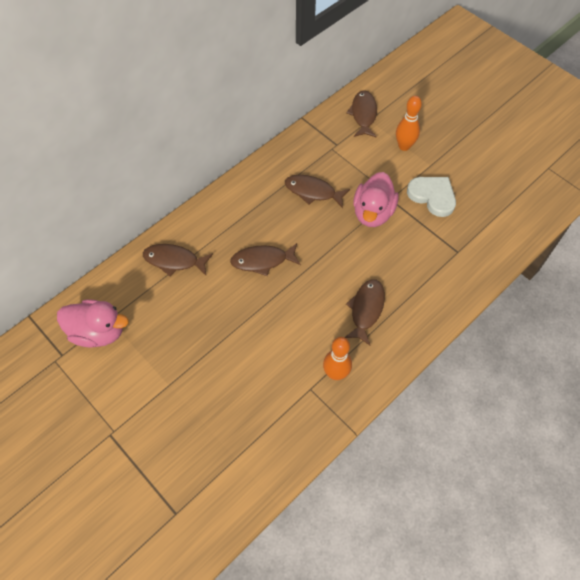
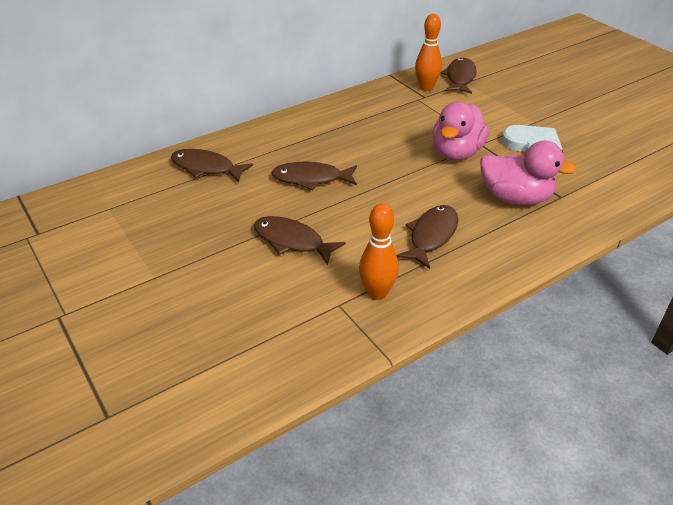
camera: 10 degrees right, 20 degrees down
(98, 332) = (91, 218): pink duck -> pink duck (515, 198)
(313, 192) = (387, 129): brown fish -> brown fish (292, 241)
(404, 146) = (504, 105): orange bowling pin -> orange bowling pin (426, 88)

